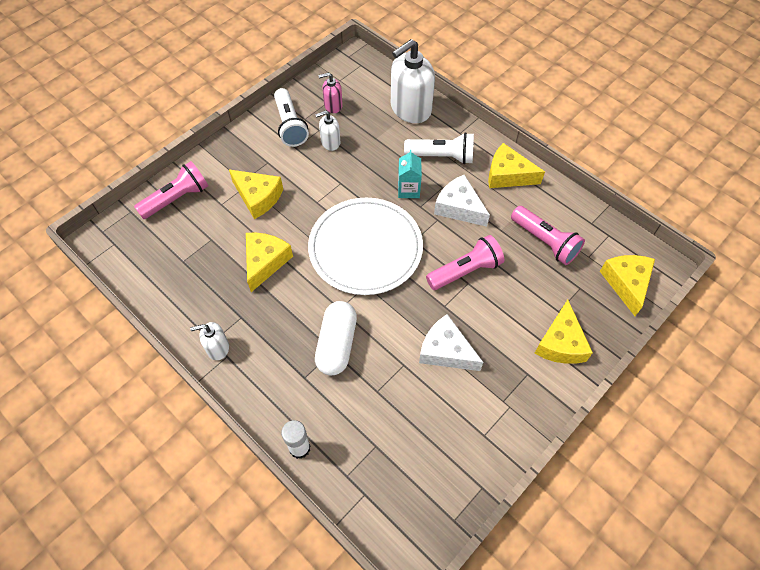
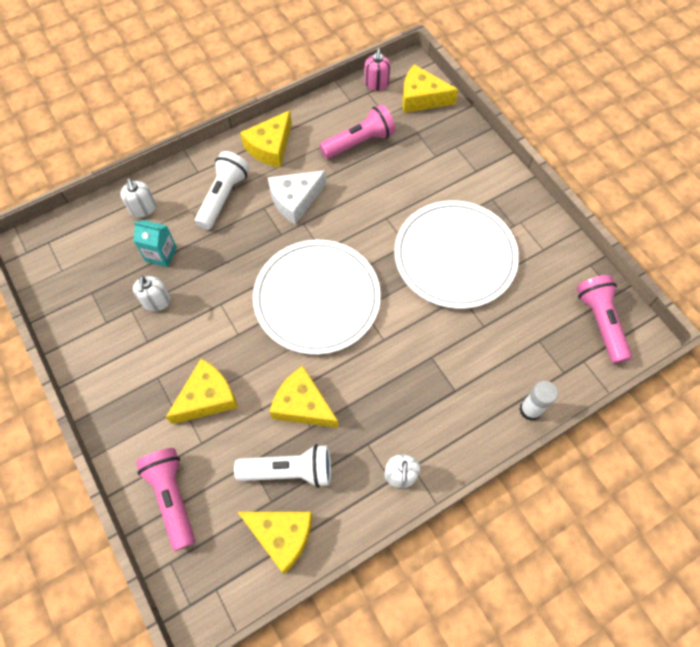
camera: 75 degrees left, 5 degrees up
(290, 125) = (110, 341): white flashlight -> white flashlight (289, 471)
(333, 105) = (100, 286): pink soap dispenser -> pink soap dispenser (376, 84)
(337, 344) = (425, 351): white capsule -> none
(408, 189) = (255, 239): turquoise carton -> turquoise carton (161, 254)
(410, 109) = (143, 209): white soap dispenser -> white soap dispenser, size x0.50
(446, 351) = (455, 256): white cheese -> white plate
(465, 271) = (372, 216): pink flashlight -> pink flashlight (600, 322)
(560, 343) = (468, 165): yellow cheese -> yellow cheese (281, 536)

